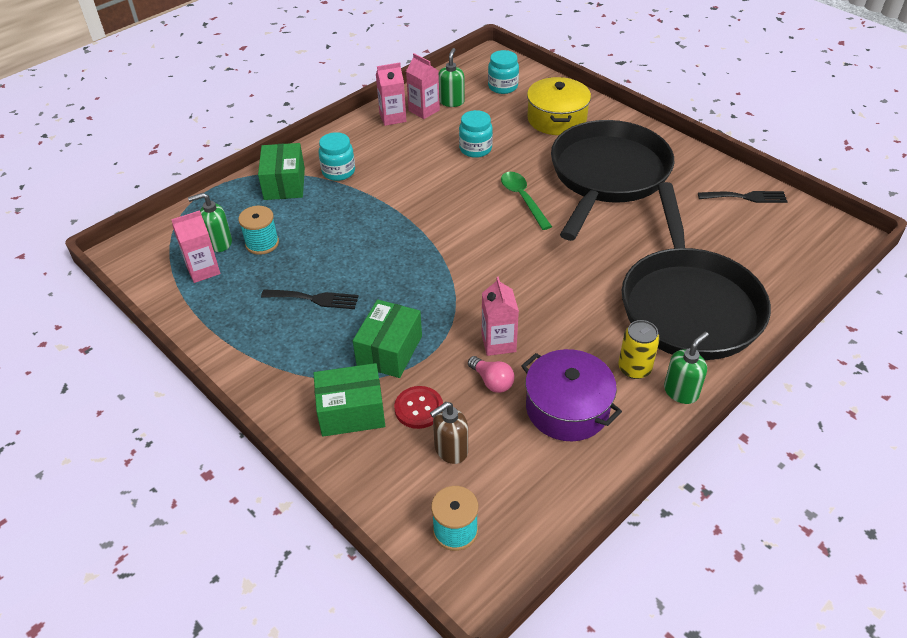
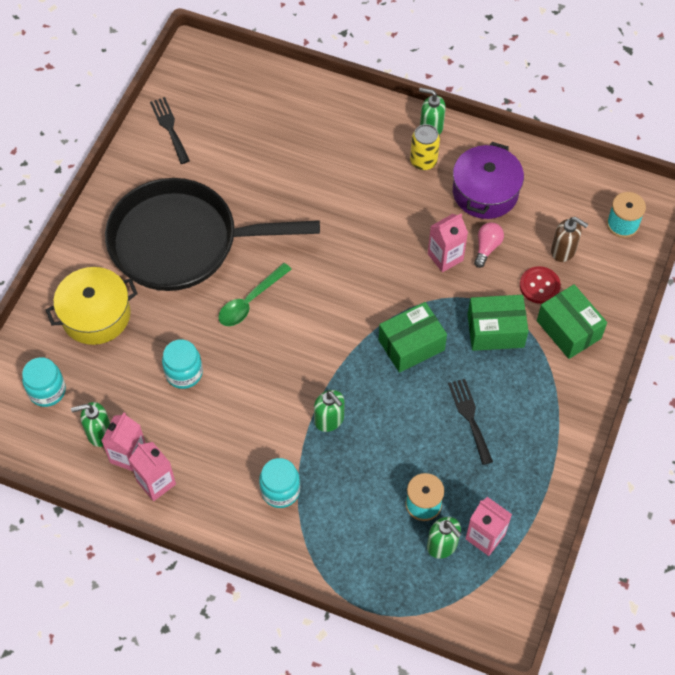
camera: 115 degrees left, 15 degrees up
(284, 184) = (324, 535): green box -> green box (411, 345)
(378, 213) = (329, 420): none -> green soap dispenser
(688, 304) = (335, 142): black pan -> none

